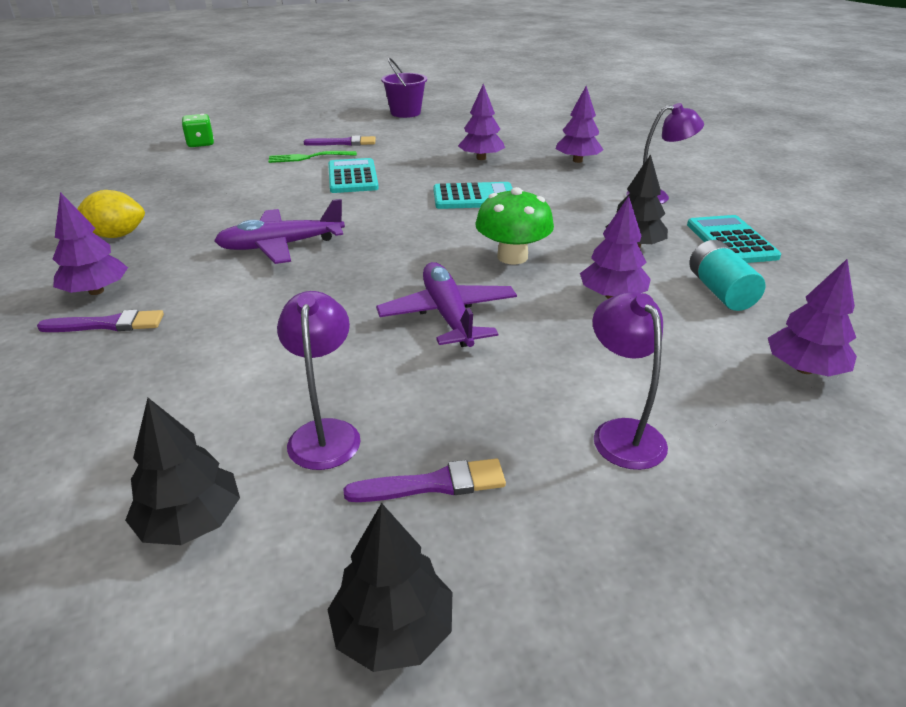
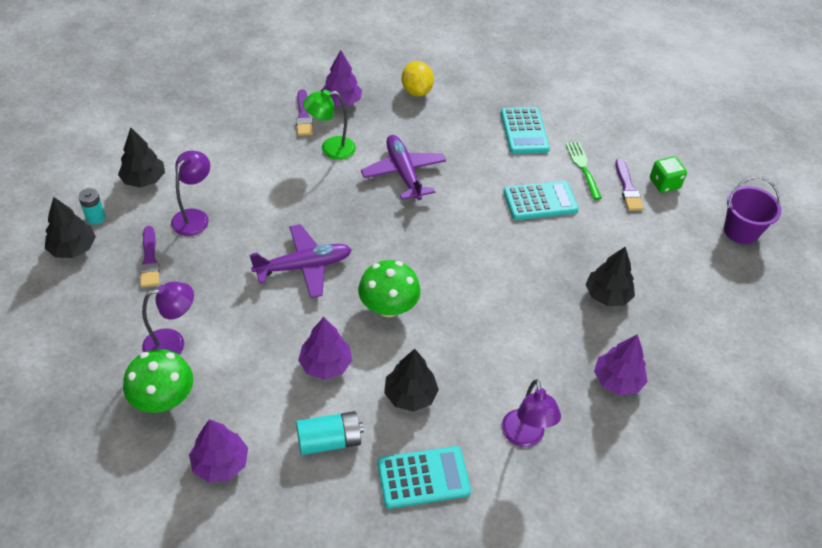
camera: 85 degrees right, 15 degrees up
(200, 144) = (602, 95): green dice -> green dice (664, 184)
(205, 298) = (330, 149): none -> green lamp
(295, 598) = (95, 217): none -> turquoise battery
(325, 433) = (194, 217): purple lamp -> purple lamp turned 60 degrees counterclockwise
(474, 197) = (504, 286): turquoise calculator -> turquoise calculator (524, 131)
(481, 158) = (607, 295): purple tree -> black tree
(732, 433) = (163, 399): none -> green mushroom

